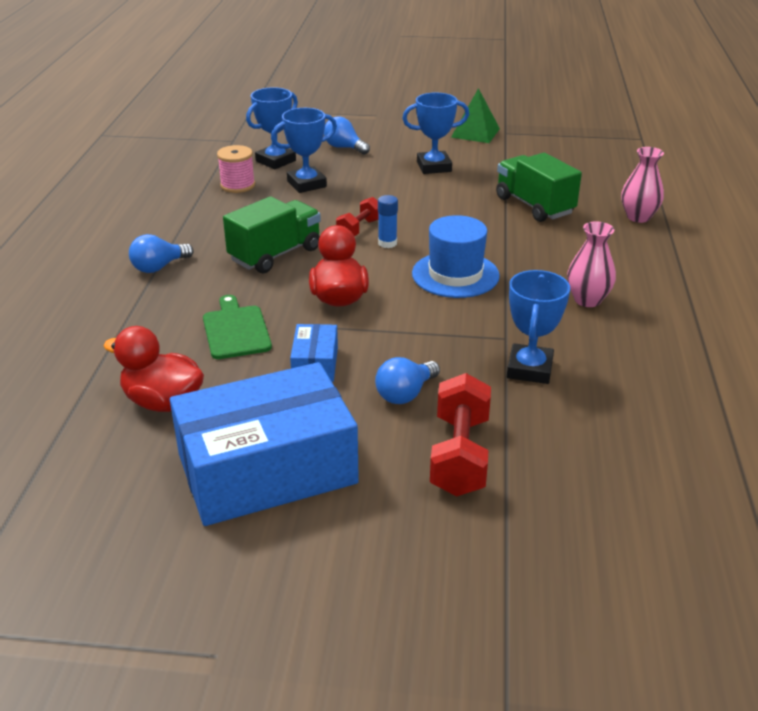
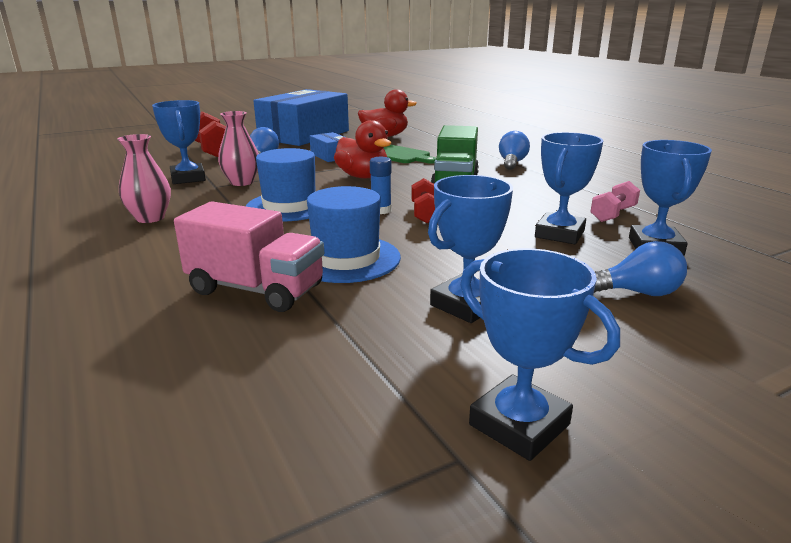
camera: 145 degrees right, 10 degrees down
(237, 185) = (613, 214): pink spool -> pink dumbbell
(463, 209) = (346, 259): none -> blue hat
(475, 133) = (519, 425): green pyramid -> blue trophy
(534, 206) = (256, 289): green truck -> pink truck
(638, 217) = (80, 320): pink vase -> pink vase (242, 182)

